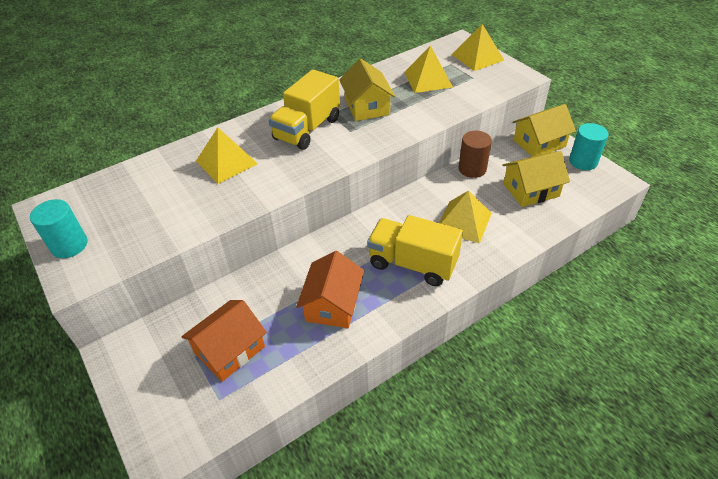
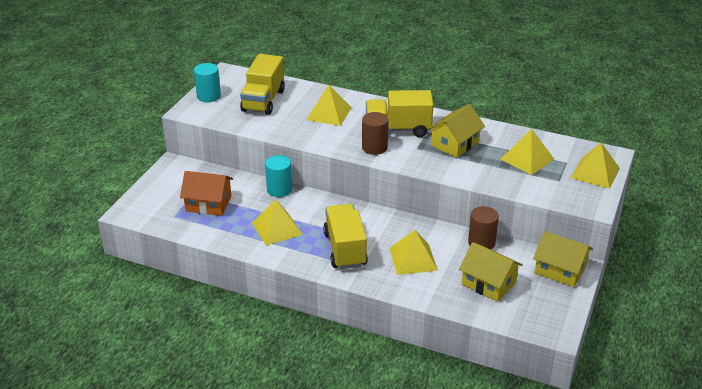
camera: 55 degrees right, 10 degrees down
(141, 201) = (263, 101): none -> yellow truck
(321, 156) = (374, 147): none -> brown cylinder
(332, 304) = (277, 228): orange house -> yellow pyramid
(583, 161) = (563, 304): turquoise cylinder -> turquoise cylinder (279, 189)

